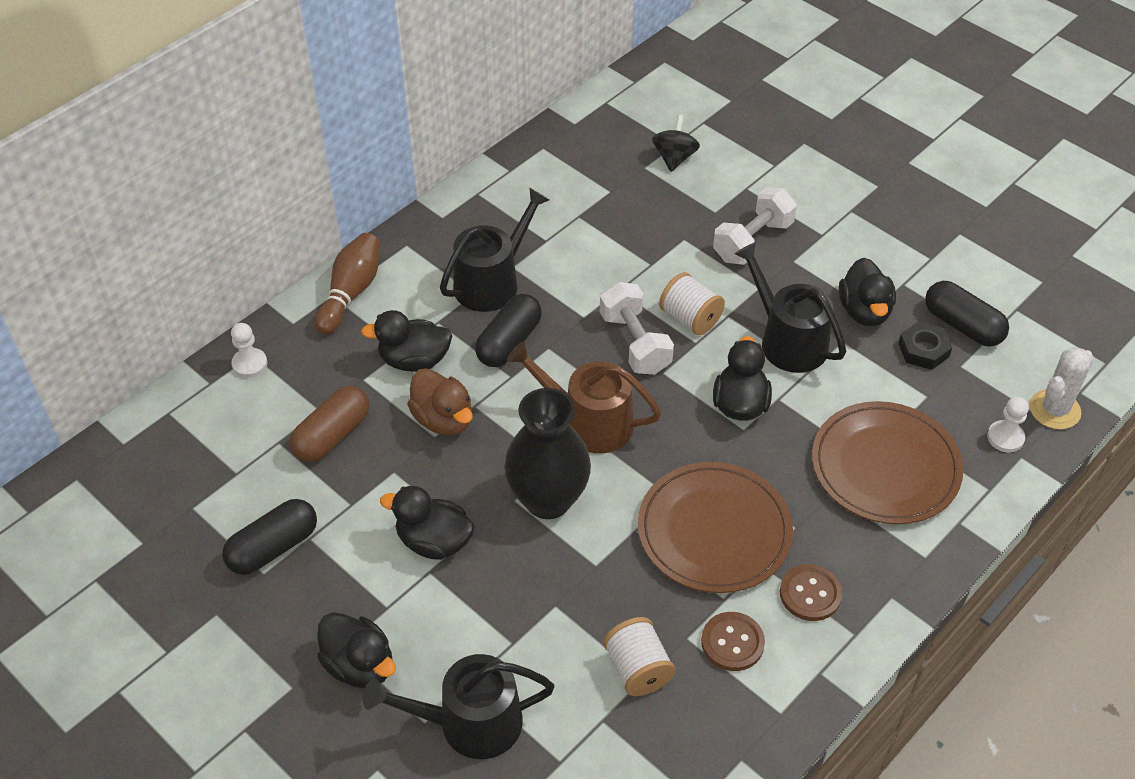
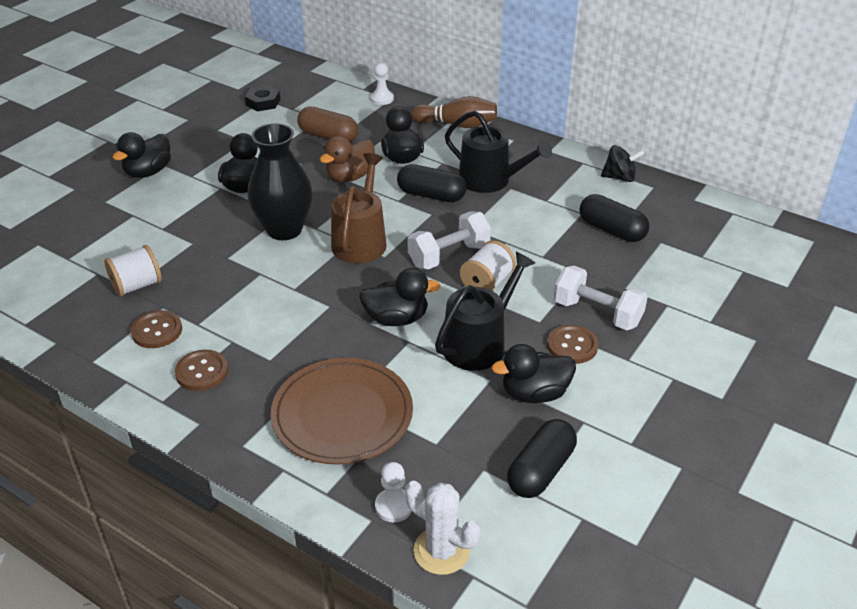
camera: 80 degrees right, 10 degrees down
(273, 547) = (236, 129): black capsule -> black capsule (612, 230)
(470, 723) = (101, 218): black watering can -> none
(674, 158) = (683, 258): black spinning top -> black spinning top (619, 177)
(714, 531) = (262, 313): brown plate -> none
(799, 270) = (572, 345): none -> brown button
(923, 350) = (496, 439): black nut -> black nut (263, 102)

